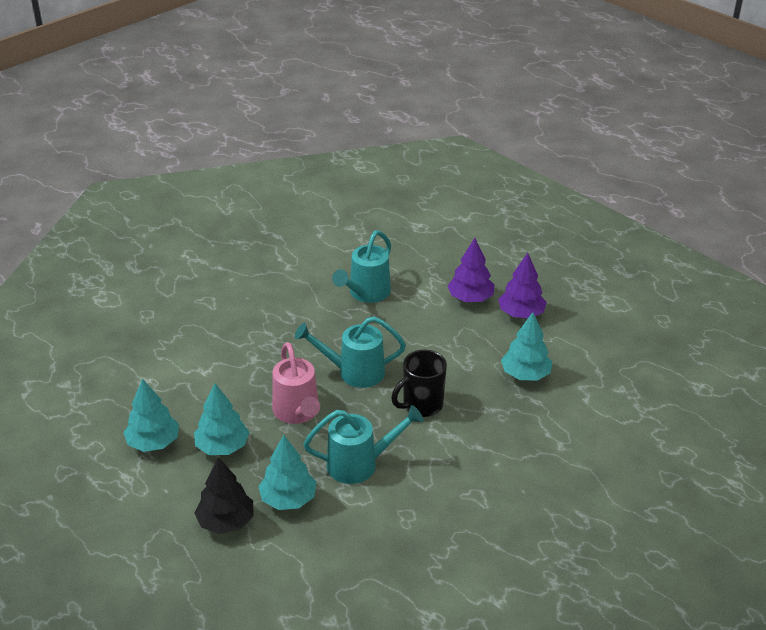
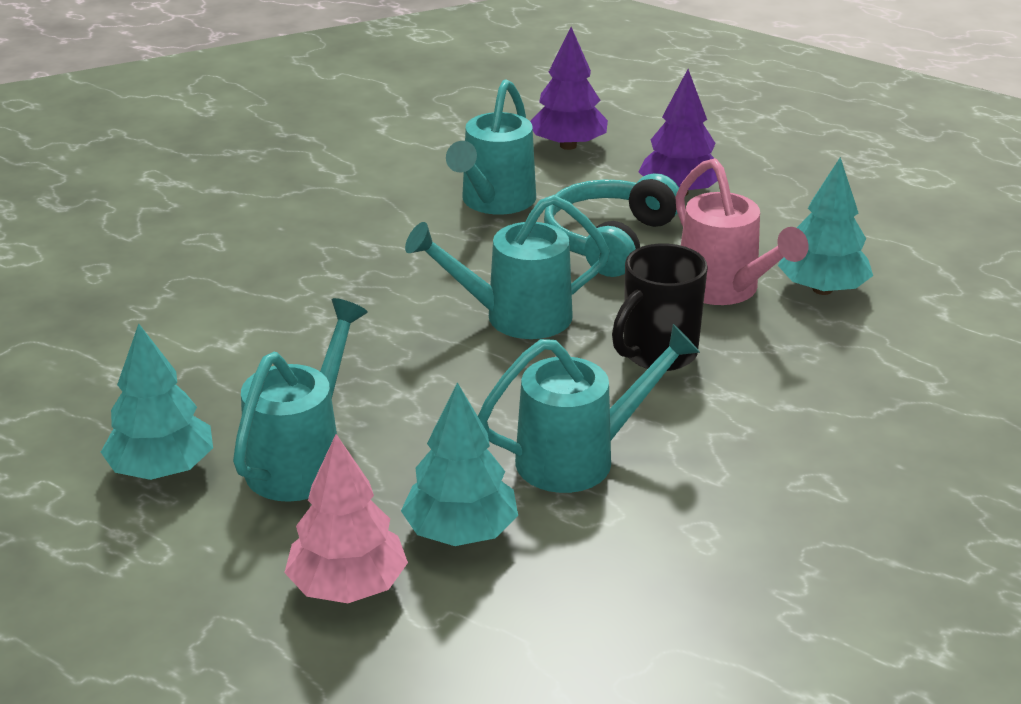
camera: 10 degrees left, 5 degrees down
(222, 446) = (302, 460): turquoise tree -> turquoise watering can
(226, 521) = (348, 586): black tree -> pink tree
(297, 412) = (431, 390): pink watering can -> pink watering can (724, 290)
(420, 327) = (609, 240): none -> turquoise headphones
(521, 314) = (775, 205): purple tree -> purple tree (568, 145)

